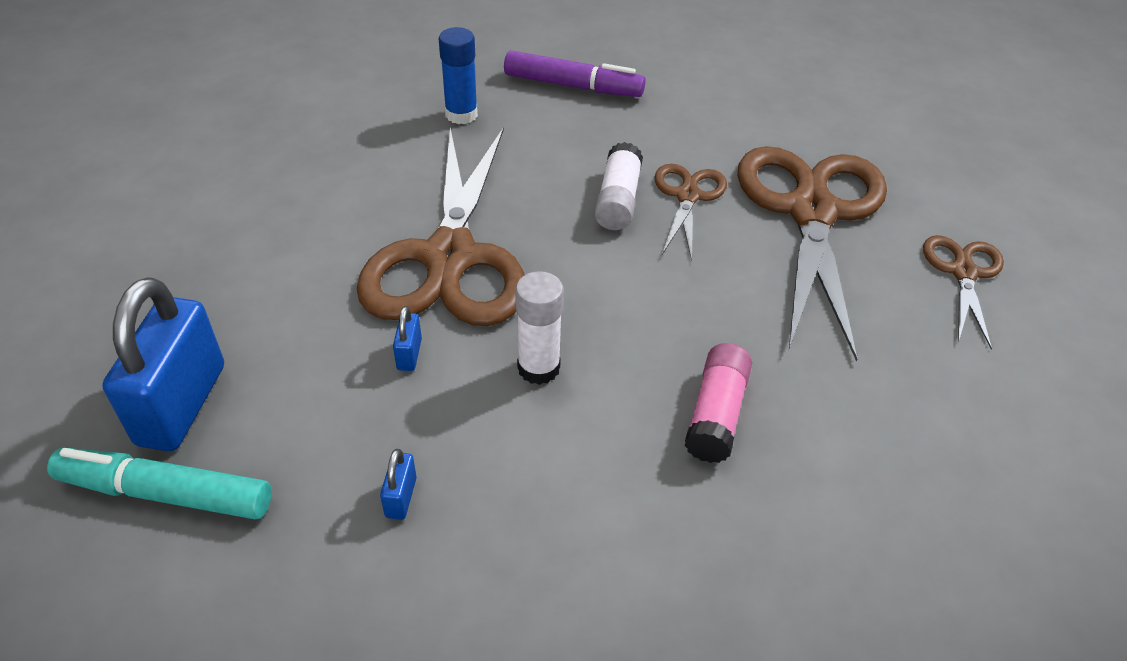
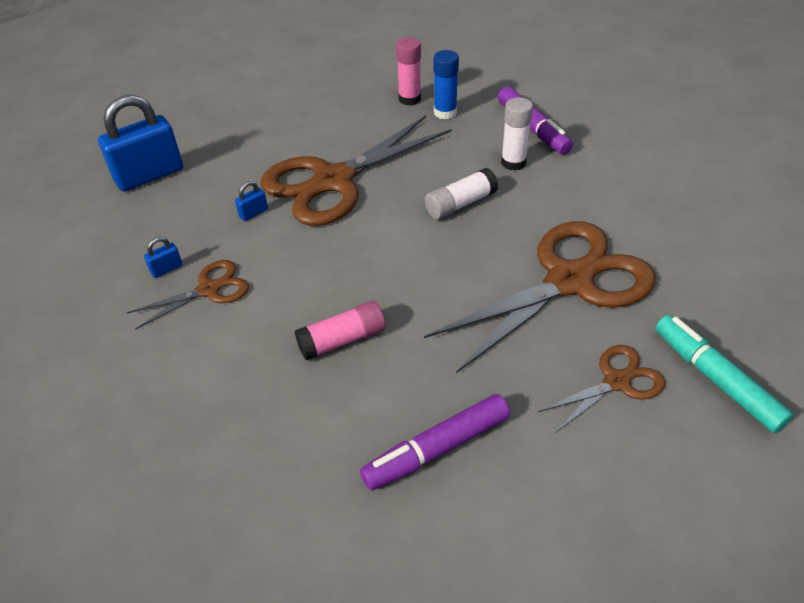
camera: 50 degrees right, 0 degrees up
(166, 493) = (101, 206): turquoise marker -> turquoise marker (716, 379)
(399, 119) = (409, 99): none -> pink glue stick
(538, 368) = (296, 258): white glue stick -> white glue stick (513, 162)
(687, 196) = (504, 225): brown scissors -> brown scissors (209, 289)
(940, 442) = (437, 449): none -> purple marker

